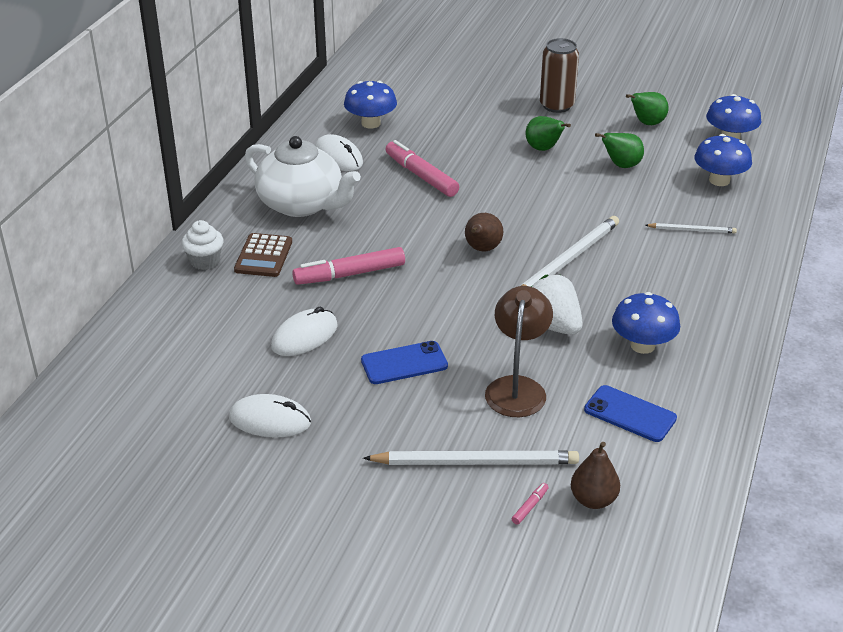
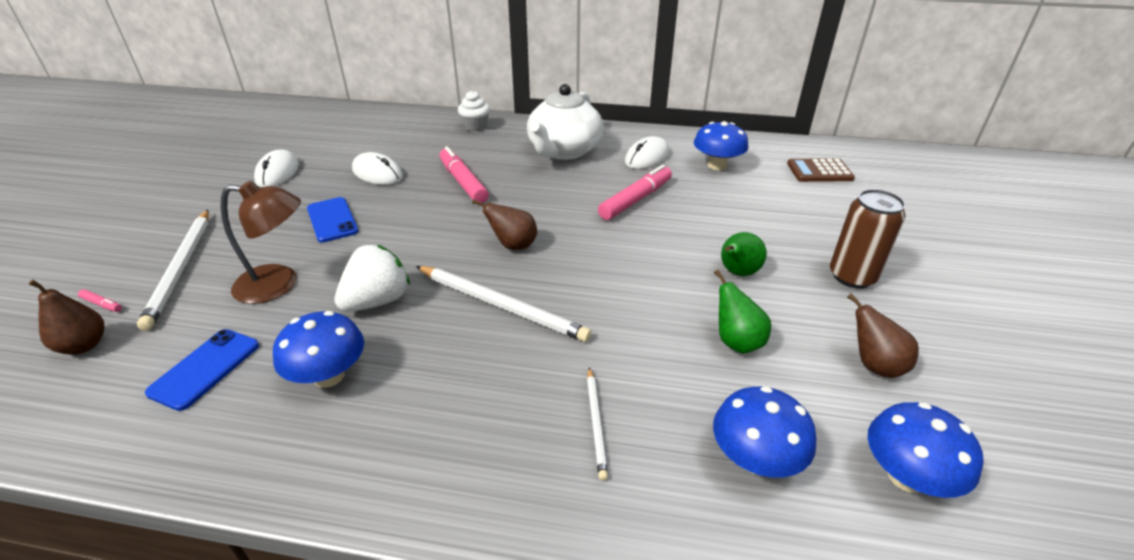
camera: 80 degrees right, 0 degrees up
(263, 256) = (485, 145): brown calculator -> brown calculator (819, 171)
(647, 123) = (874, 365): green pear -> brown pear

